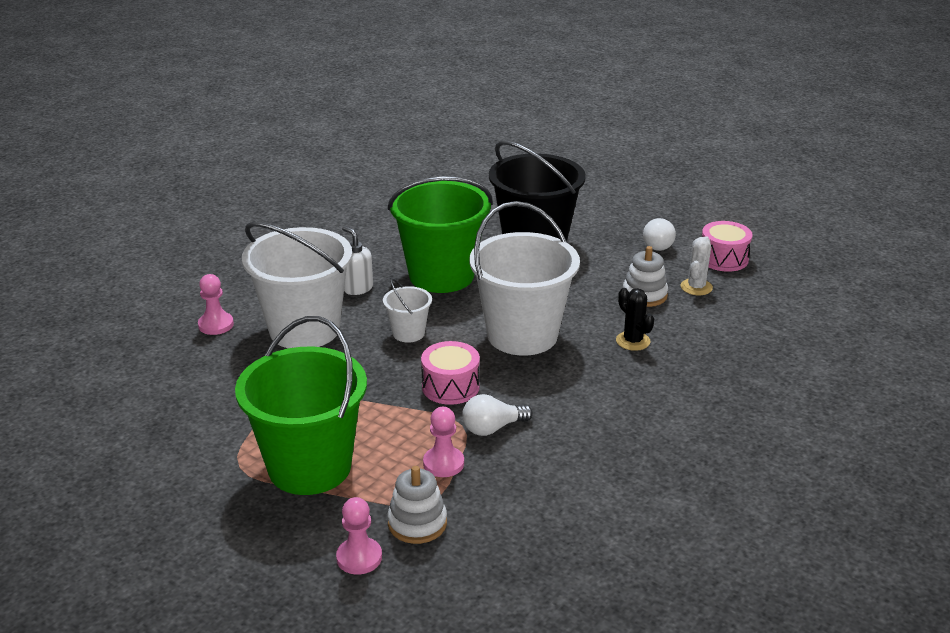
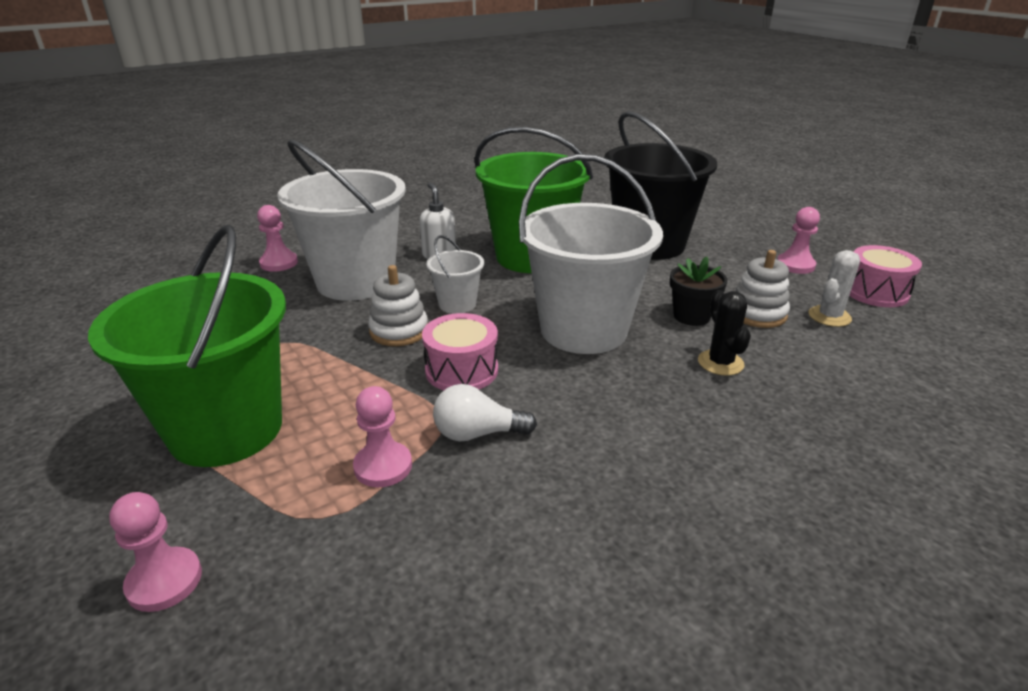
camera: 20 degrees right, 0 degrees up
(417, 523) = (283, 548): white stacking toy -> white stacking toy (399, 331)
(597, 307) = (691, 316): none -> black flower pot
(658, 244) = (795, 265): white light bulb -> pink pawn

